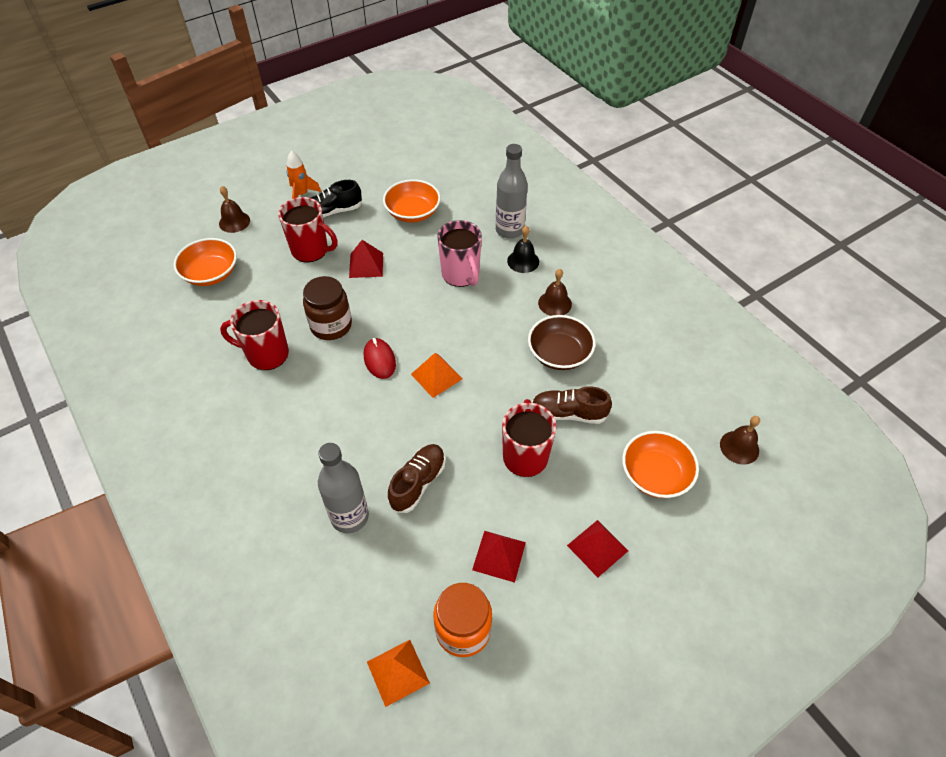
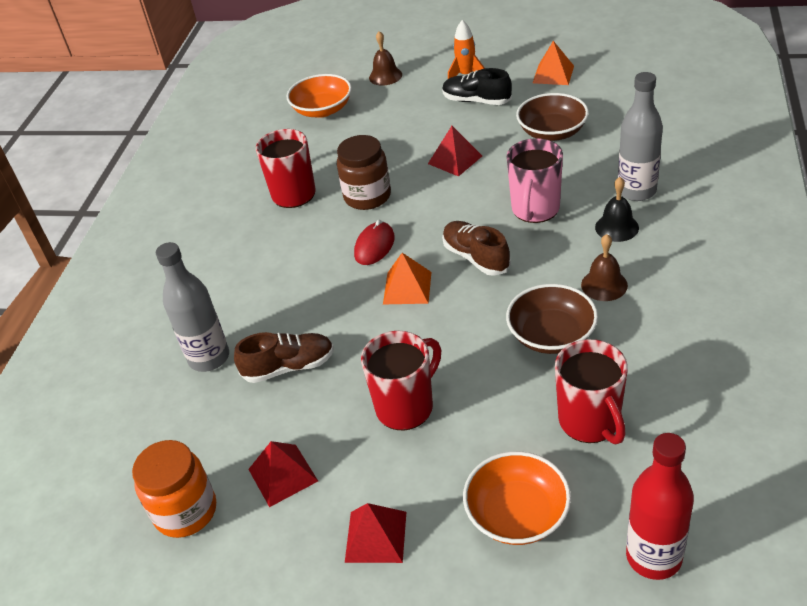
camera: 50 degrees right, 10 degrees down
(311, 250) = (421, 126): red mug -> red mug (590, 422)
(398, 672) = (106, 503): orange pyramid -> orange pyramid (553, 74)
(412, 212) = (552, 132): orange bowl -> brown bowl
(569, 413) = (495, 396): brown shoe -> brown shoe (476, 257)
(739, 447) = (653, 557): brown bell -> red bottle

